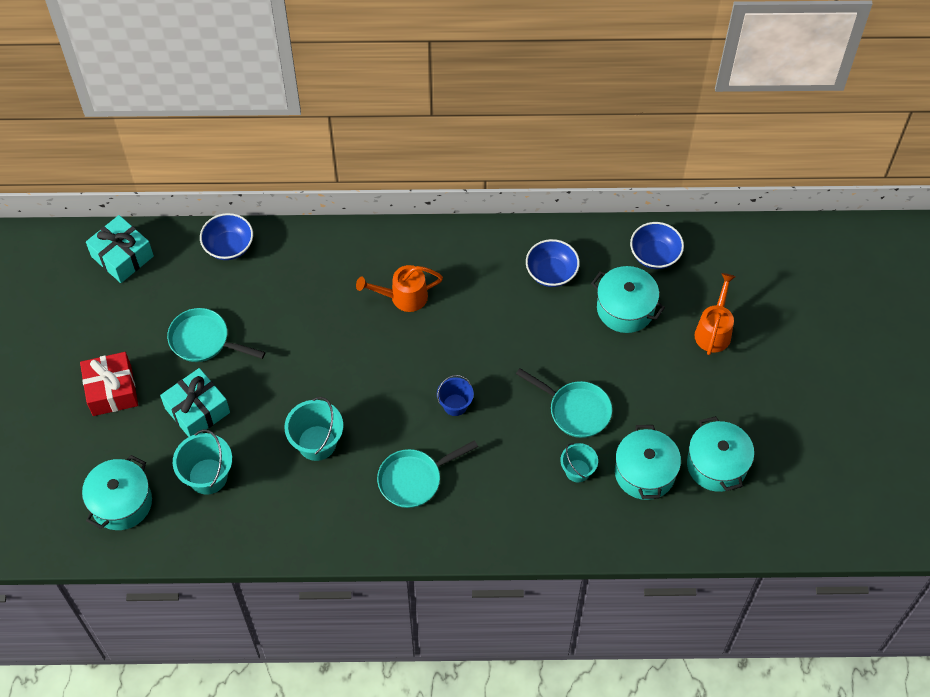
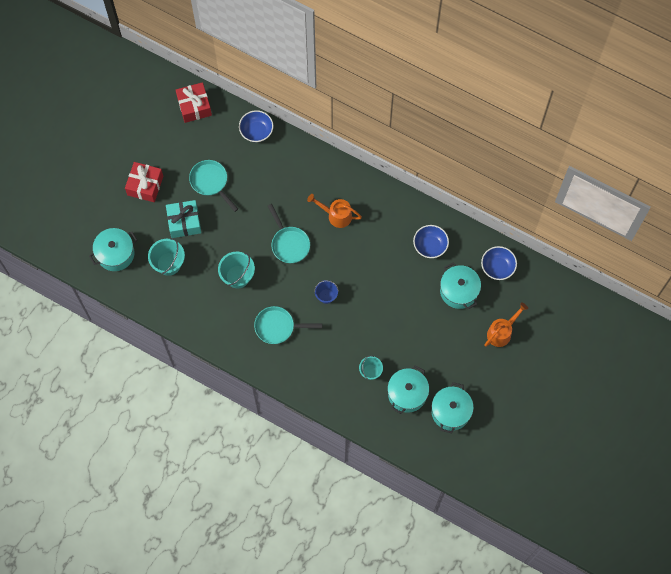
camera: 30 degrees right, 10 degrees up
(122, 256) = (194, 106): turquoise gift -> red gift
(575, 410) = (391, 336): turquoise pan -> turquoise pan (289, 243)

